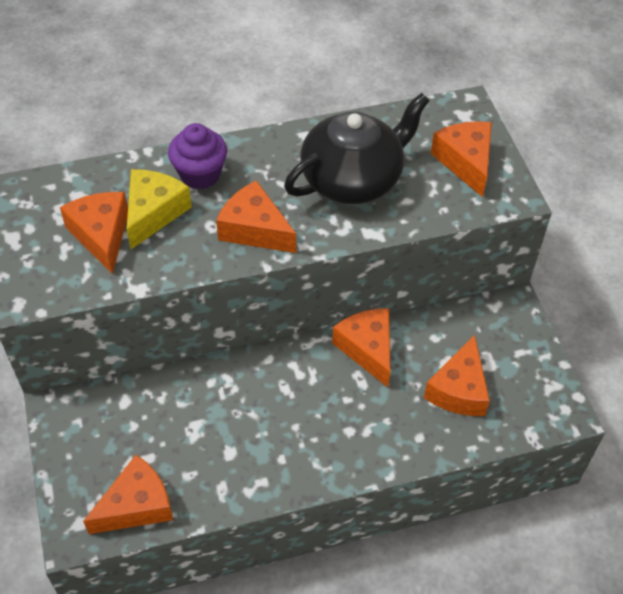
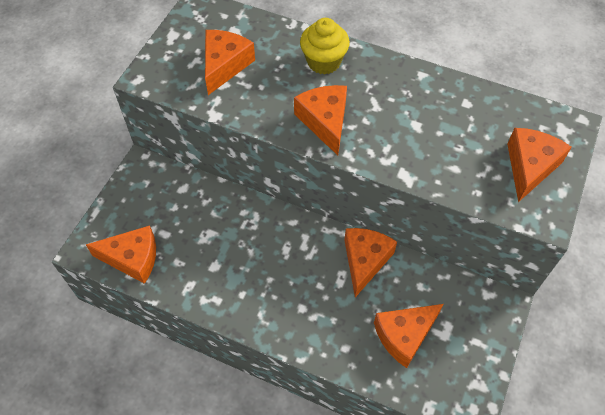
camera: 40 degrees right, 5 degrees up
(153, 213) = (270, 70): yellow cheese -> none
(200, 174) = (324, 62): purple cupcake -> yellow cupcake
(353, 179) = (428, 128): black teapot -> none

